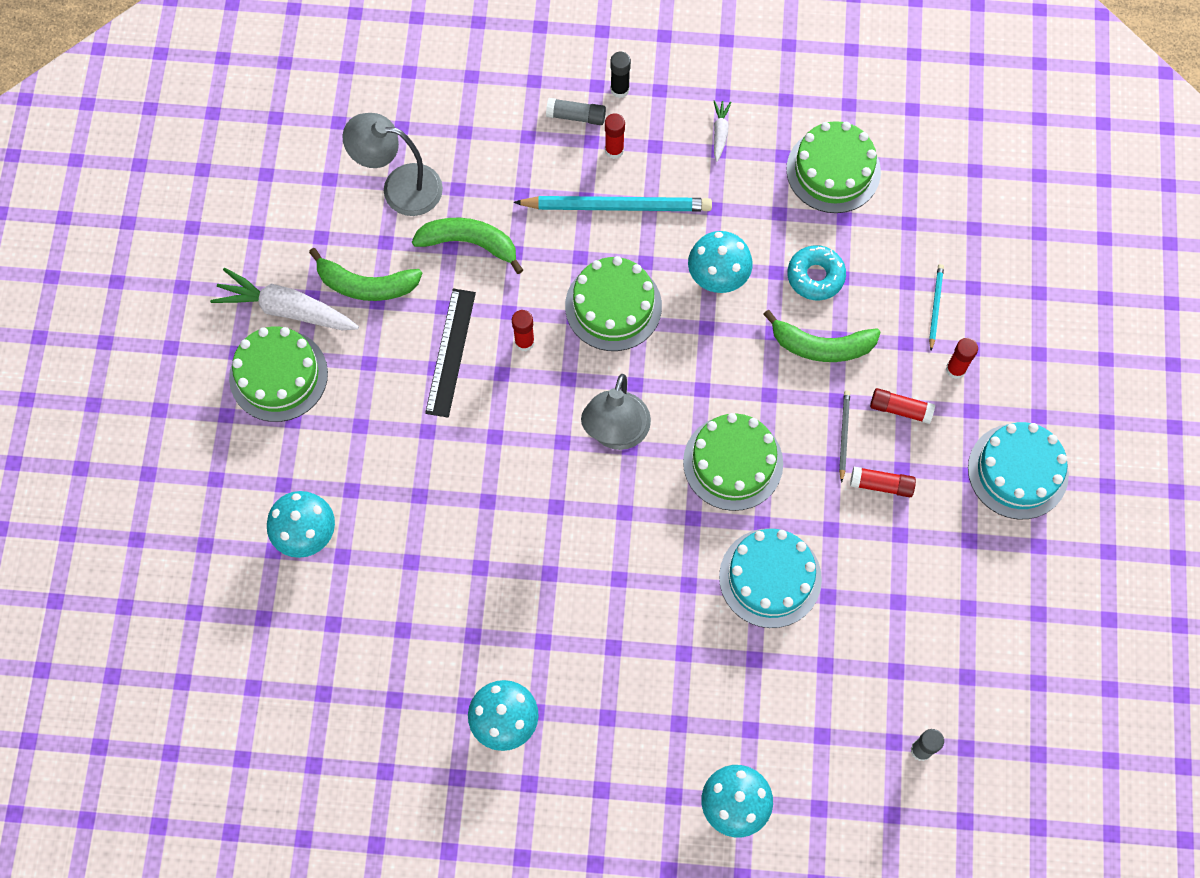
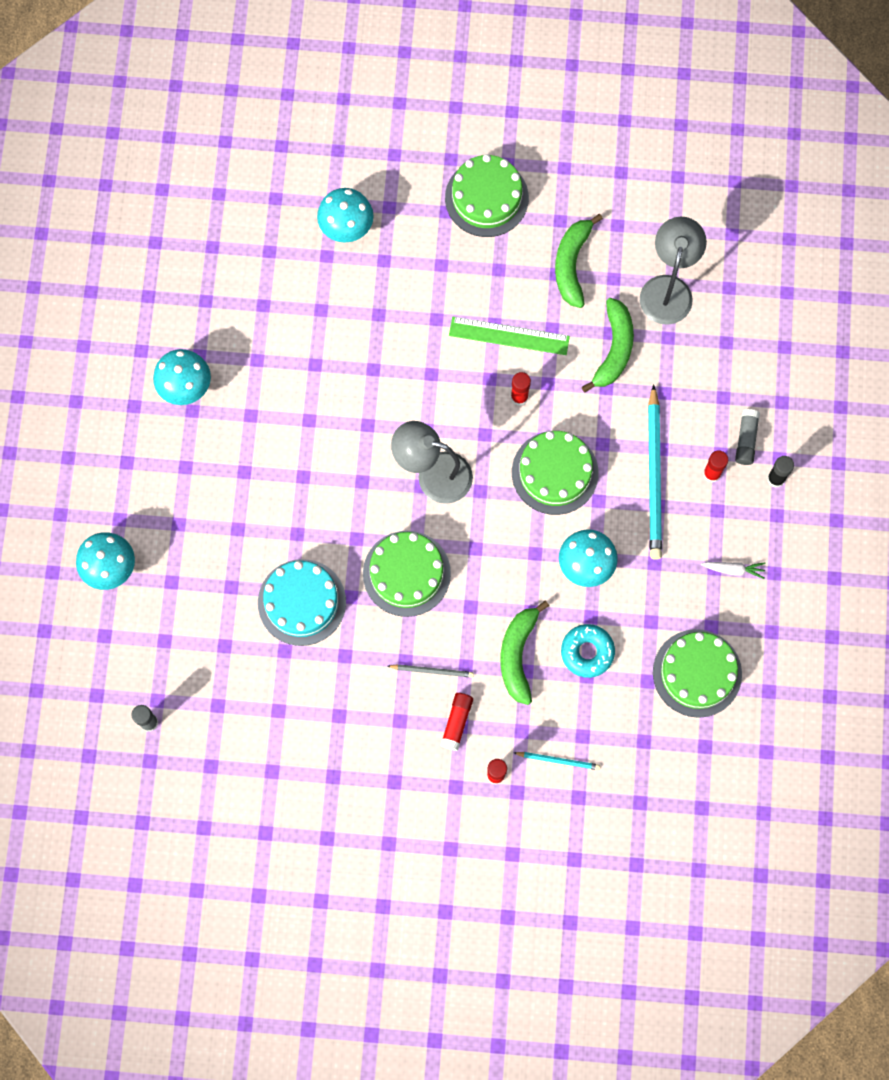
camera: 90 degrees right, 5 degrees up
(286, 309) = (548, 200): white carrot -> none
(451, 352) = (509, 336): black ruler -> green ruler
(881, 485) = (385, 701): red glue stick -> none
(1018, 471) = (397, 825): turquoise cake -> none

